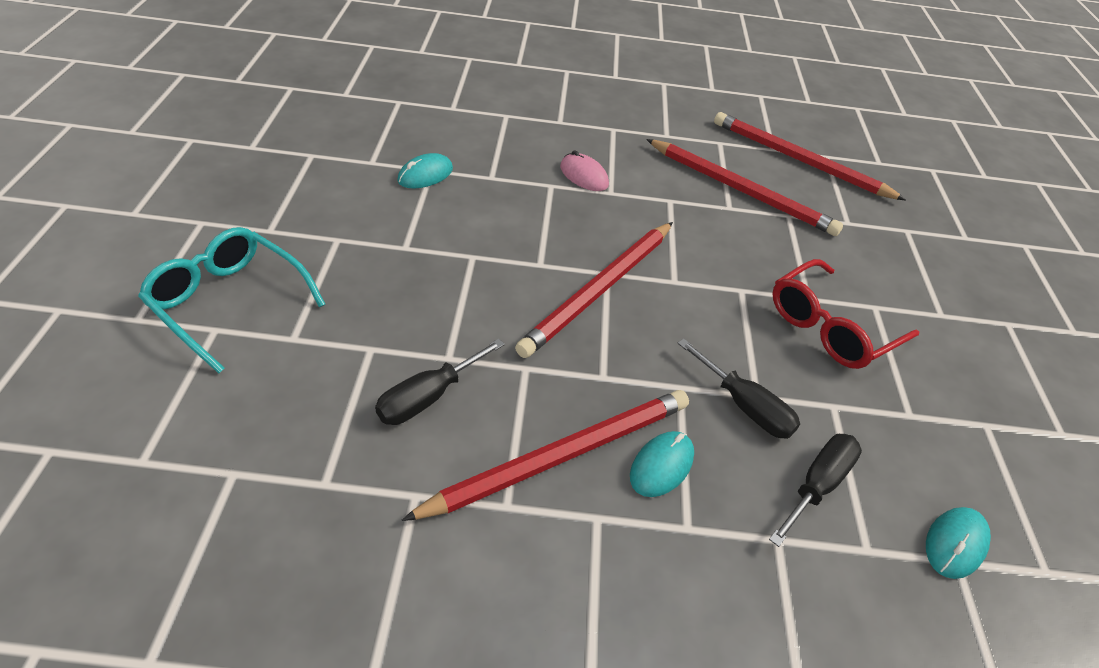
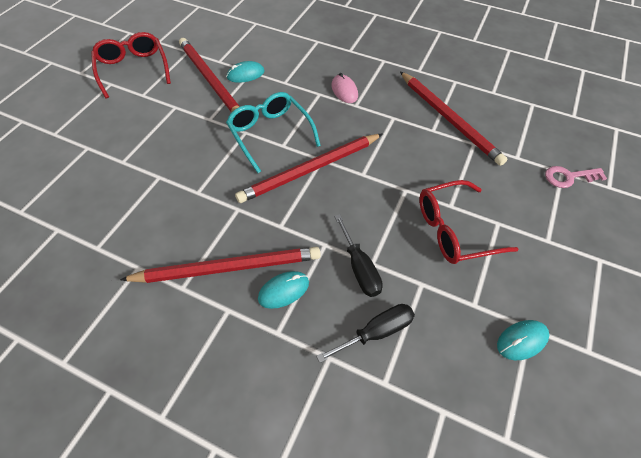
camera: 25 degrees right, 10 degrees up
(228, 302) = (101, 134): turquoise glasses -> turquoise glasses (270, 134)
(231, 194) = (133, 69): none -> red glasses
(428, 397) = (174, 213): black screwdriver -> none
(799, 160) = (508, 104): red pencil -> red pencil (210, 80)
(918, 235) = (569, 177): none -> pink key
(955, 544) = (449, 400): turquoise mouse -> turquoise mouse (522, 340)

